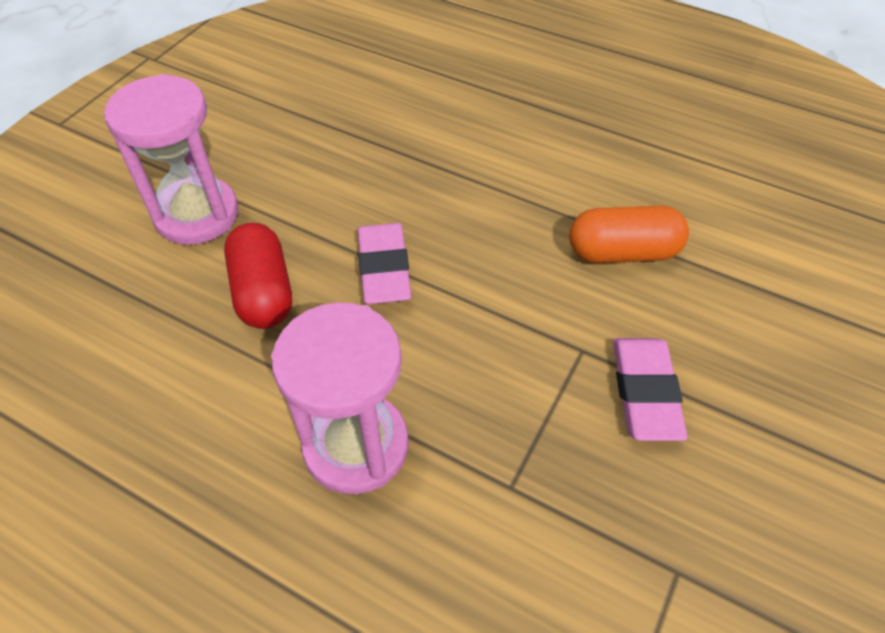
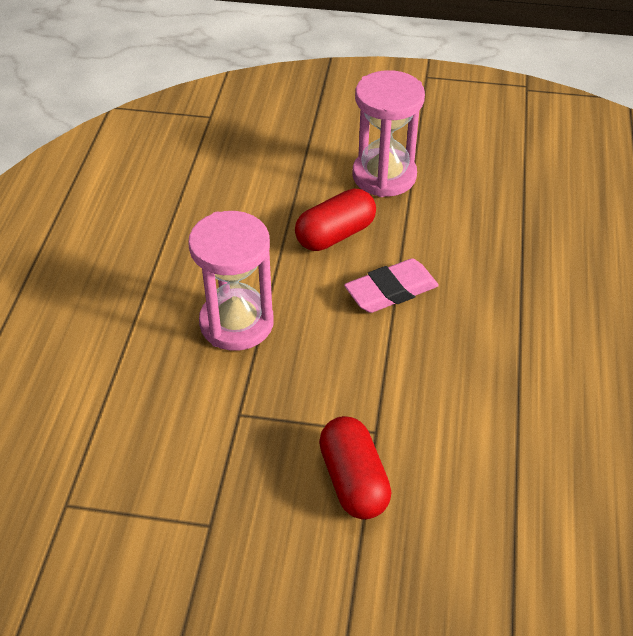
camera: 70 degrees right, 5 degrees down
(622, 252) = (496, 439): orange capsule -> none
(645, 392) = (353, 480): pink eraser -> red capsule

